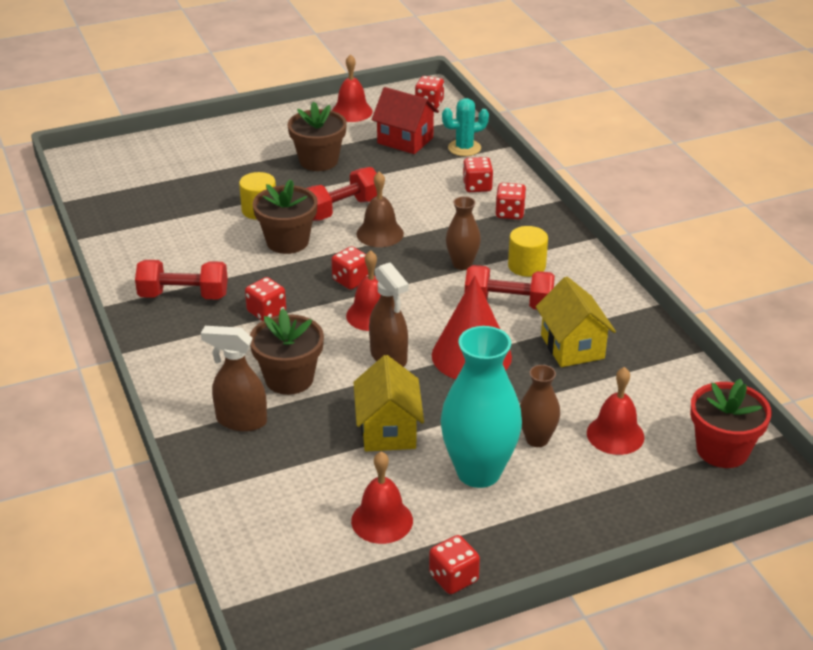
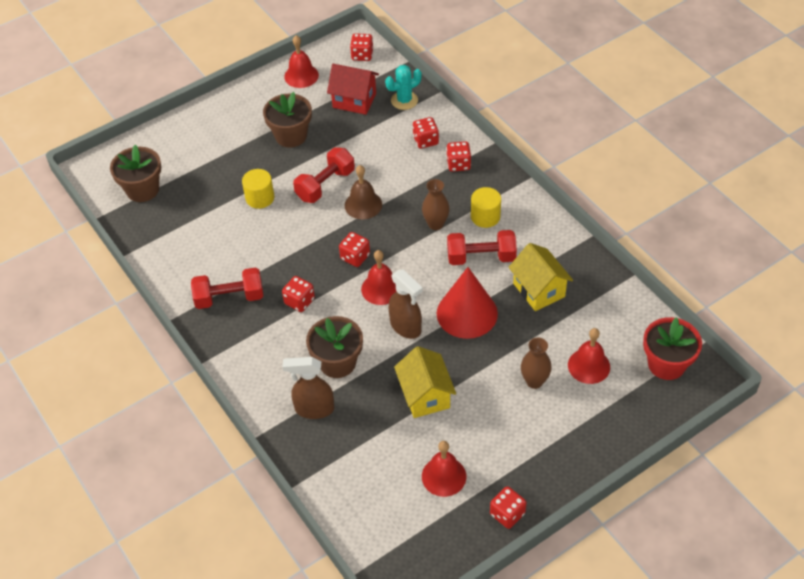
camera: 10 degrees left, 15 degrees up
(287, 241) = (293, 227): brown flower pot -> brown flower pot (142, 189)
(478, 472) = (500, 419): turquoise vase -> none

